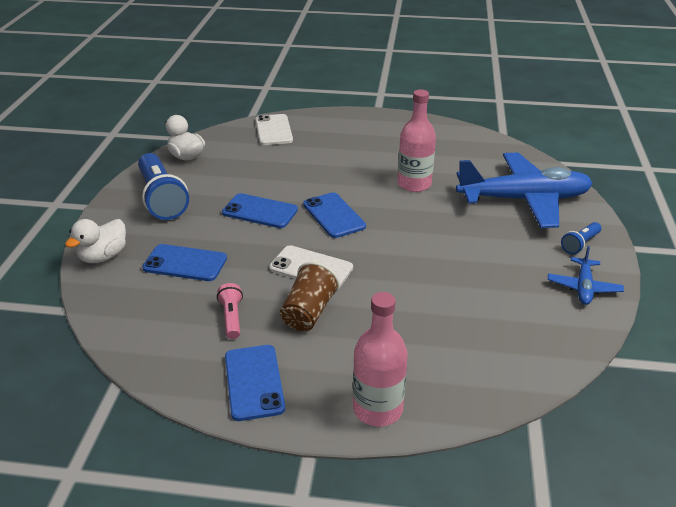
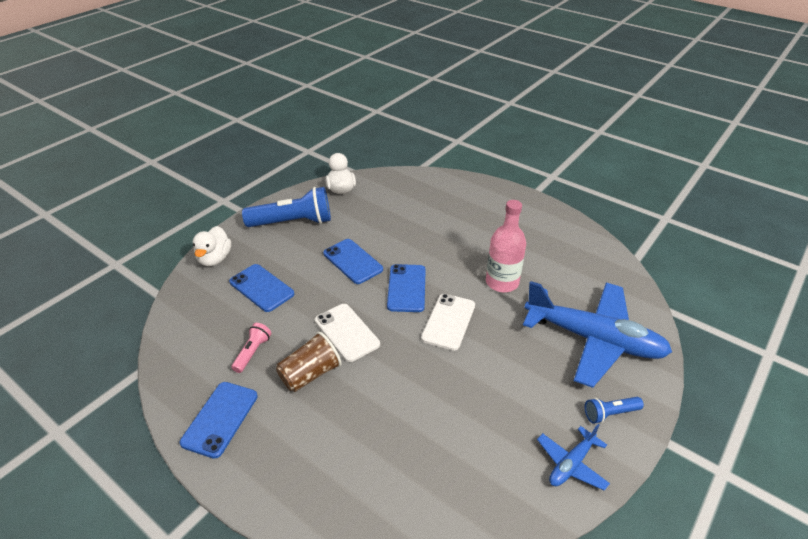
camera: 30 degrees right, 5 degrees up
(103, 256) = (215, 259): white duck -> white duck turned 60 degrees counterclockwise
(162, 198) = (293, 222): blue flashlight -> blue flashlight turned 105 degrees counterclockwise
(273, 130) = (427, 186): white phone -> white phone (448, 321)
(377, 409) = (285, 494): pink bottle -> none

